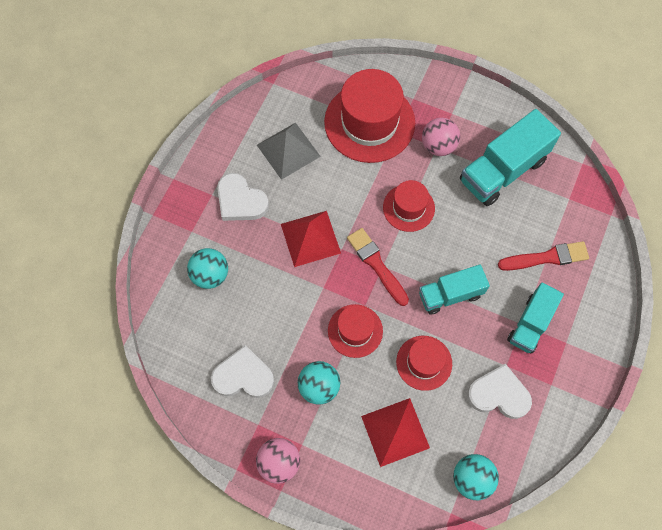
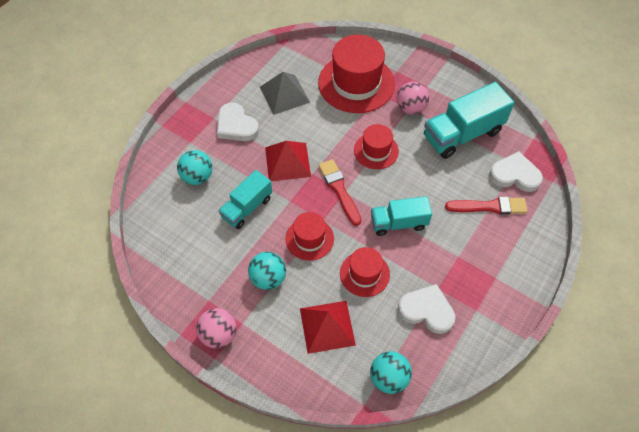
camera: 10 degrees right, 10 degrees down
(243, 376) = (205, 259): white heart -> white heart (515, 175)
(530, 323) = (466, 257): turquoise truck -> turquoise truck (247, 208)

